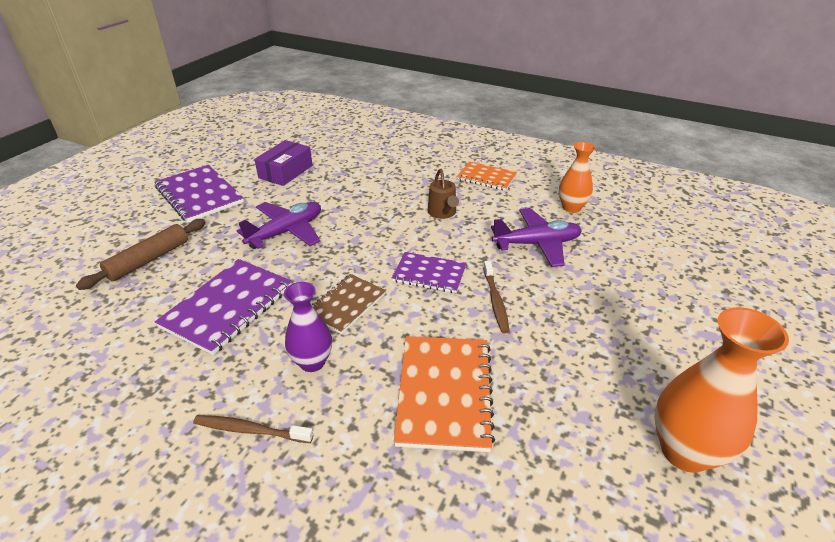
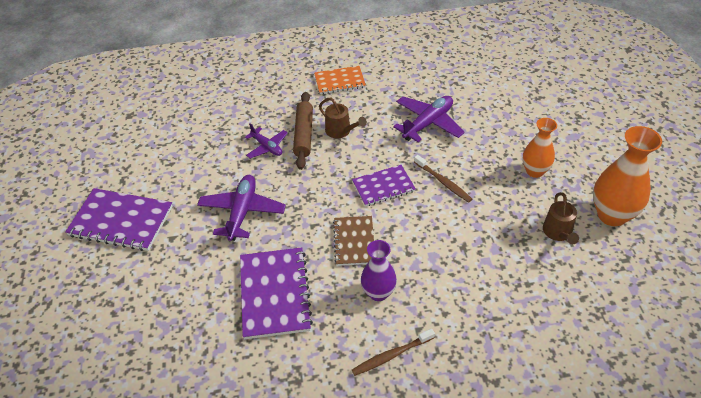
camera: 35 degrees left, 10 degrees up
(149, 260) = (160, 299): brown rolling pin -> brown rolling pin (304, 134)
(285, 172) = (170, 158): purple box -> none
(365, 196) = (267, 147): none -> purple plane
(444, 393) = (473, 260): orange notebook -> none
(571, 208) = (422, 80): orange vase -> orange vase (534, 171)
(583, 427) = (558, 233): none -> brown watering can

